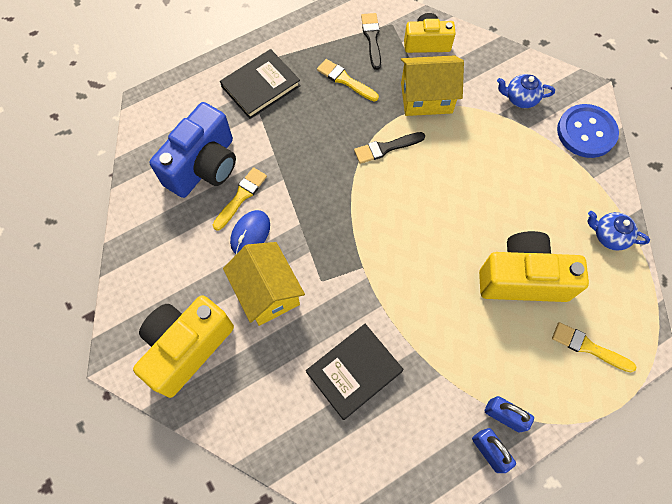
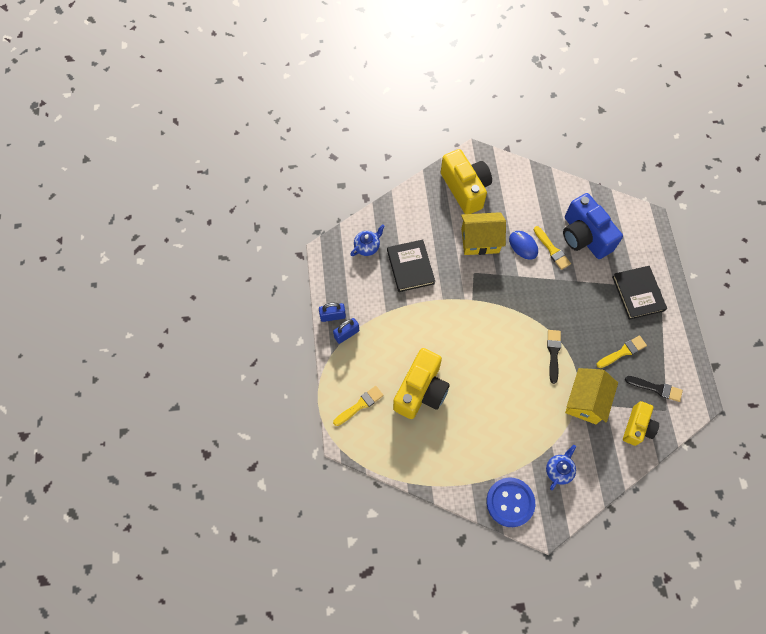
camera: 115 degrees right, 0 degrees up
(609, 236) = (424, 465): blue teapot -> blue teapot (367, 246)

